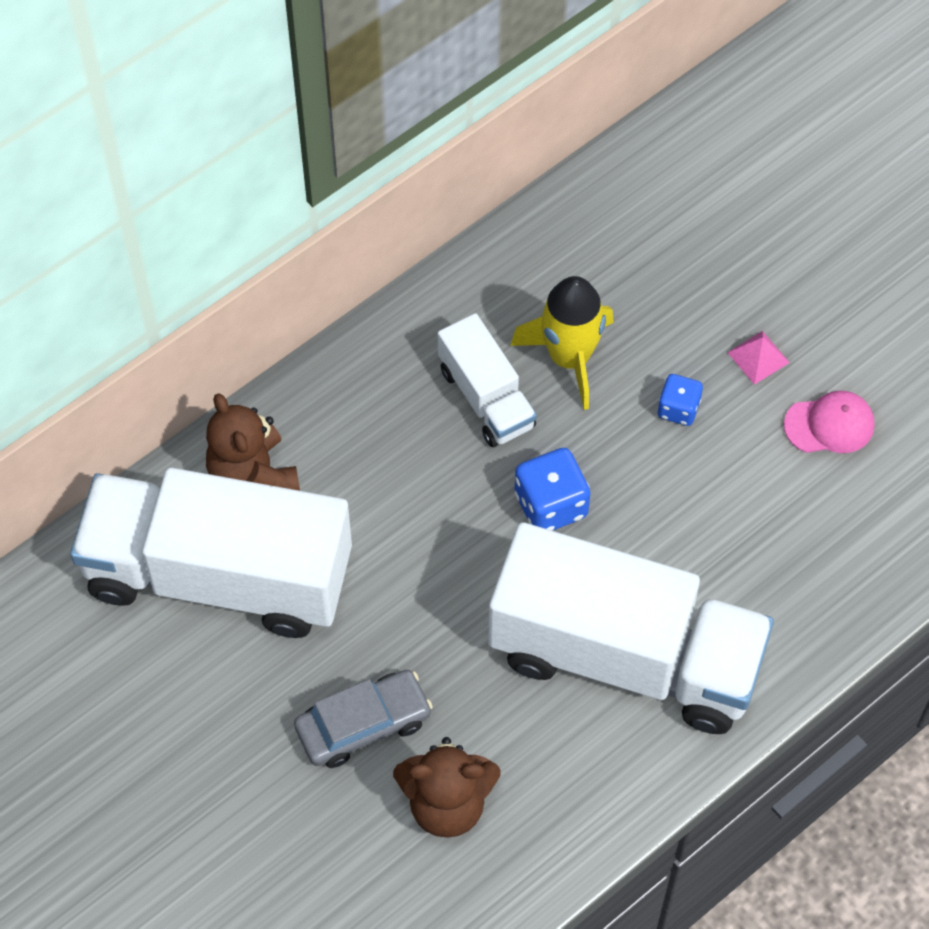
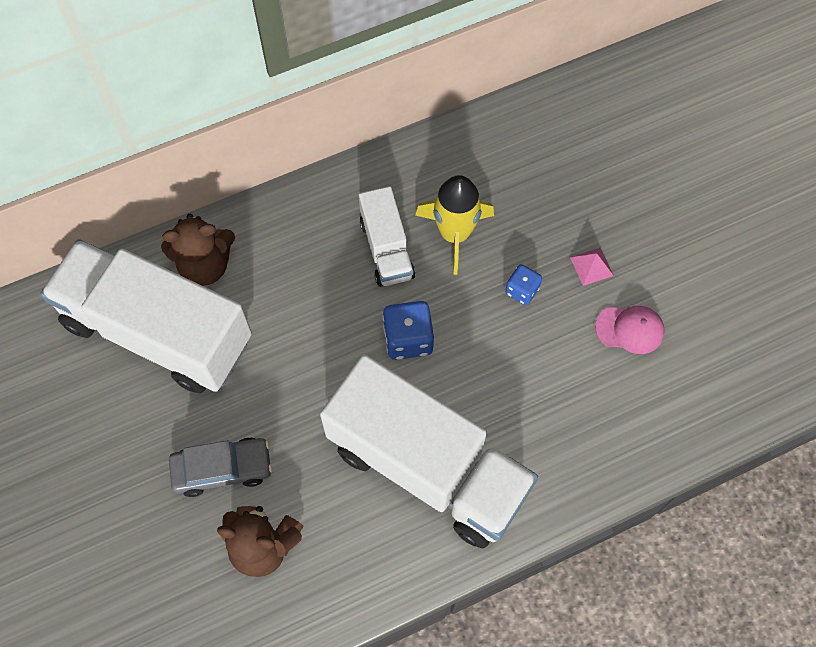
camera: 15 degrees right, 5 degrees up
(253, 475) = (205, 265): brown teddy bear -> brown teddy bear turned 90 degrees counterclockwise

